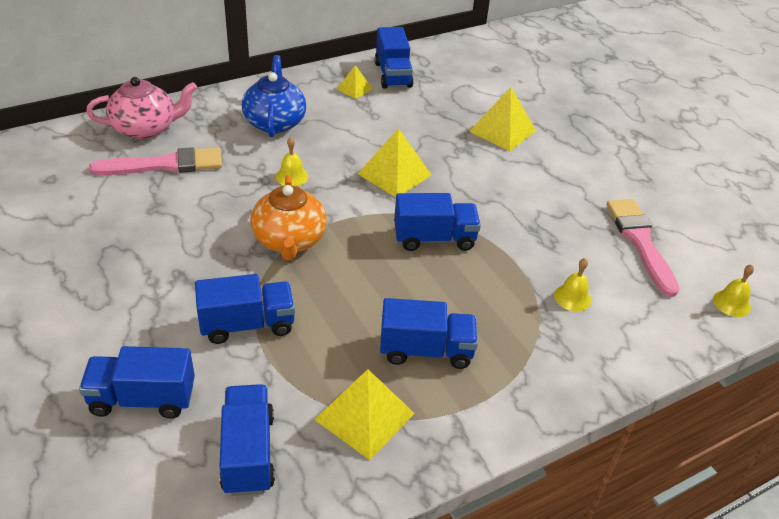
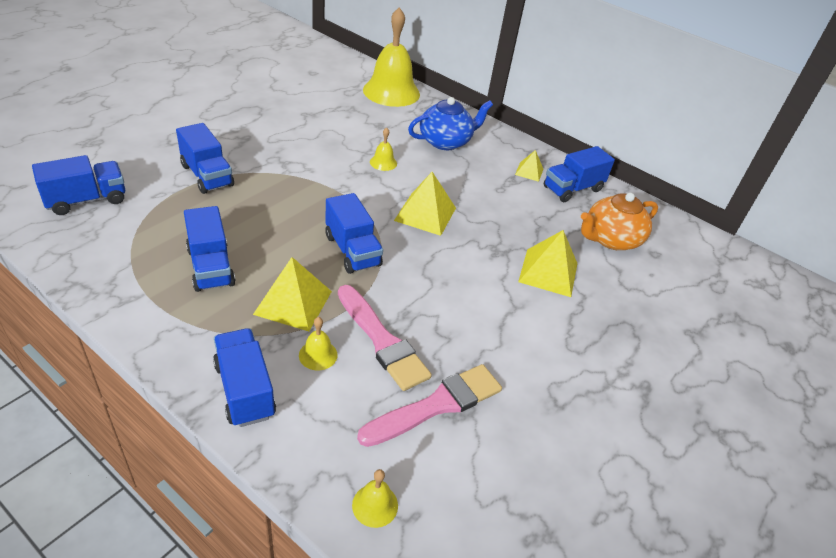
camera: 65 degrees right, 0 degrees up
(142, 399) = (125, 150): blue truck -> blue truck (244, 390)
(145, 128) = (391, 92): pink teapot -> yellow bell
(164, 165) = (356, 108): pink brush -> pink brush (382, 340)
(289, 240) = (306, 176): orange teapot -> orange teapot (611, 239)
(365, 416) = (131, 246): yellow pyramid -> yellow pyramid (293, 302)

